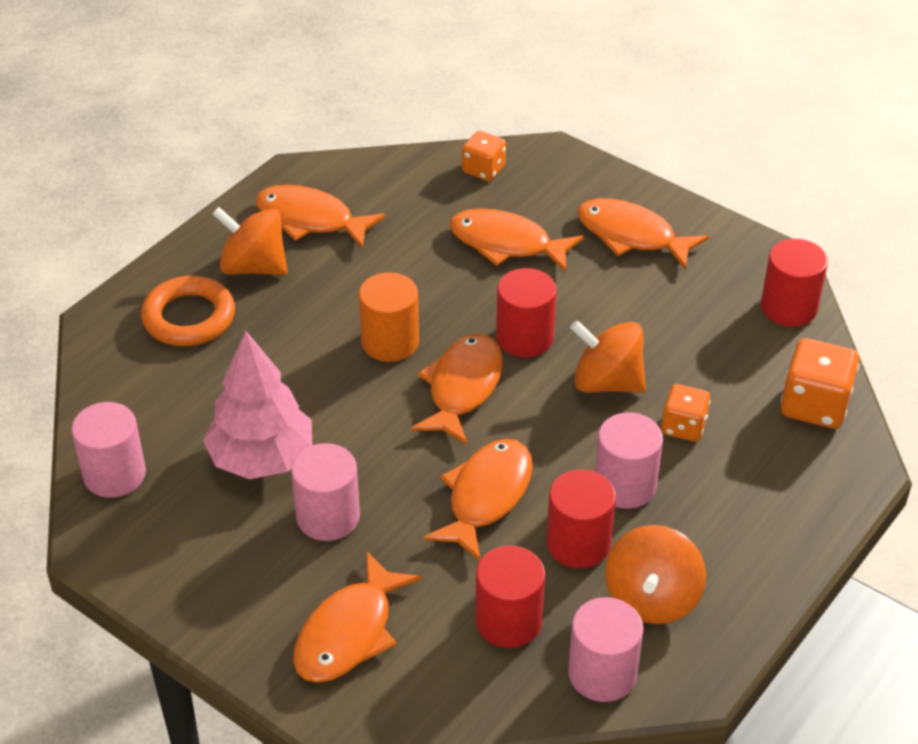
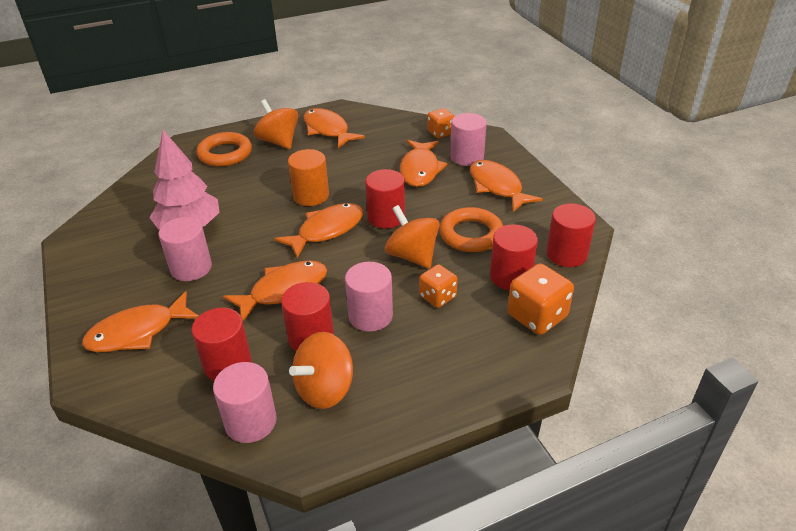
camera: 30 degrees right, 5 degrees down
(114, 474) = (115, 210): pink cylinder -> pink cylinder (467, 157)
(506, 244) = (420, 169): orange fish -> orange fish turned 135 degrees counterclockwise
(654, 322) = (471, 234): none -> orange ring
(747, 364) = (510, 276): none -> red cylinder

